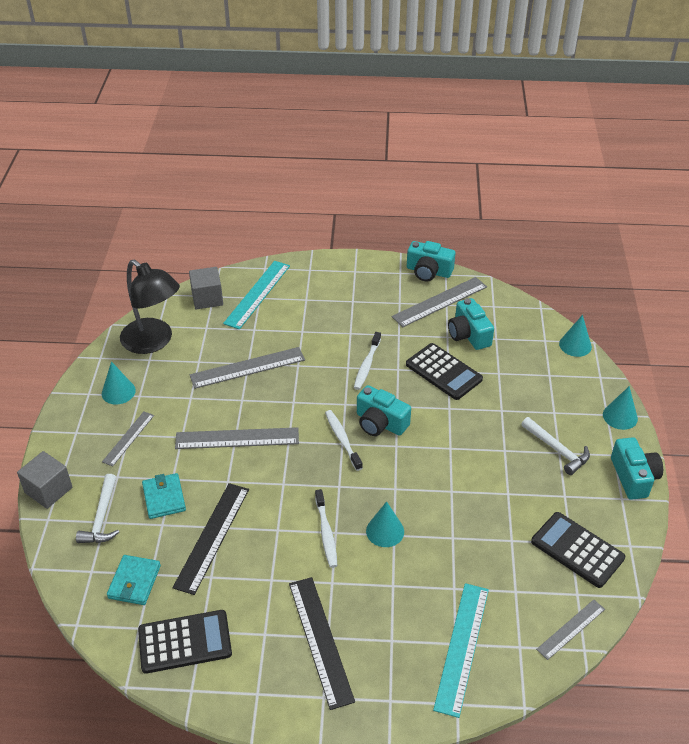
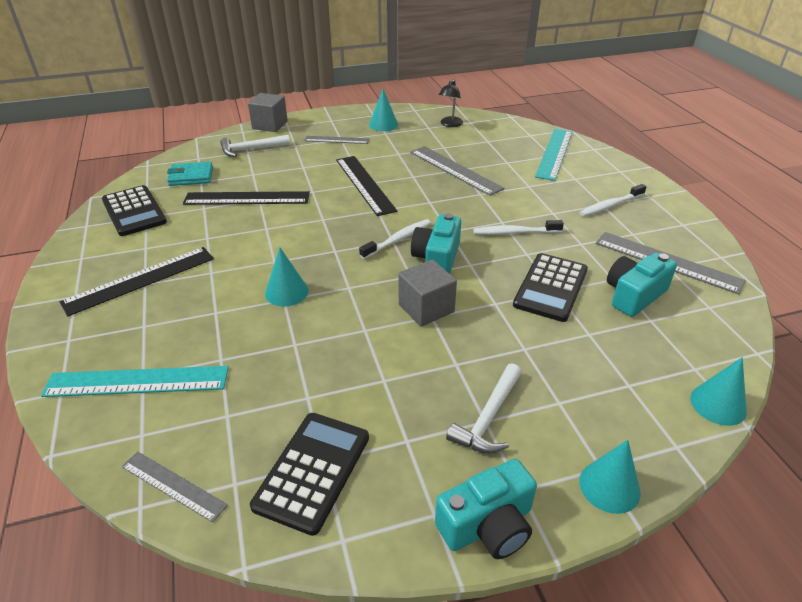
camera: 70 degrees right, 5 degrees down
(154, 342) = (450, 124): black lamp -> black lamp, size x0.49
(164, 498) = (281, 168): turquoise wallet -> none
(207, 298) = (523, 133): grey cube -> grey cube (426, 308)
(237, 439) = (364, 184): grey ruler -> black ruler
(257, 294) = (554, 153): turquoise ruler -> turquoise ruler turned 75 degrees counterclockwise
(326, 532) = (271, 255): white toothbrush -> white toothbrush (610, 205)
(428, 271) = (710, 243): turquoise camera -> none

